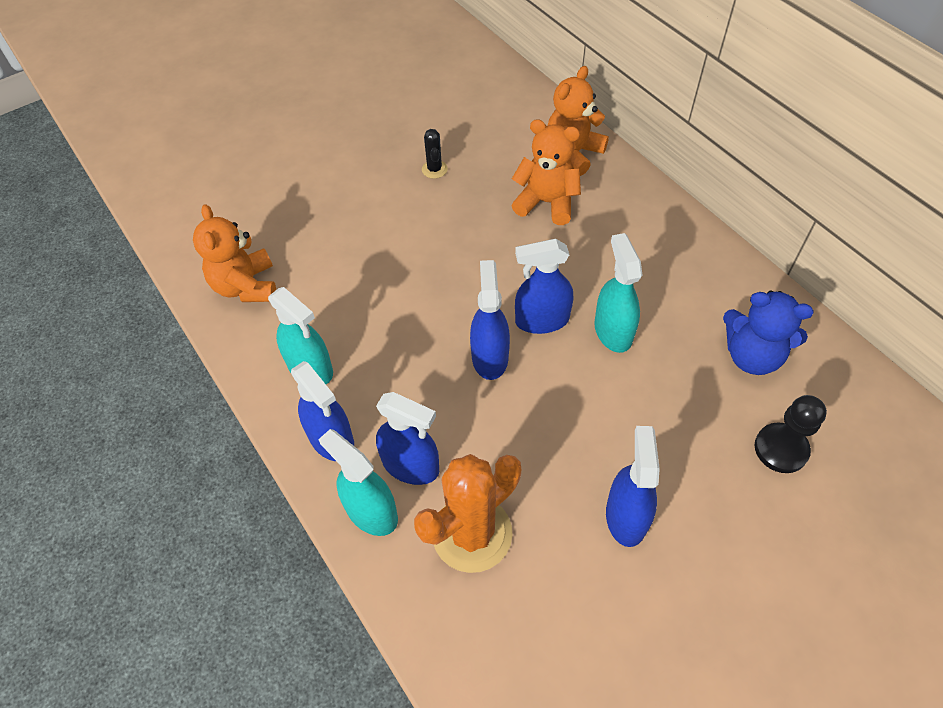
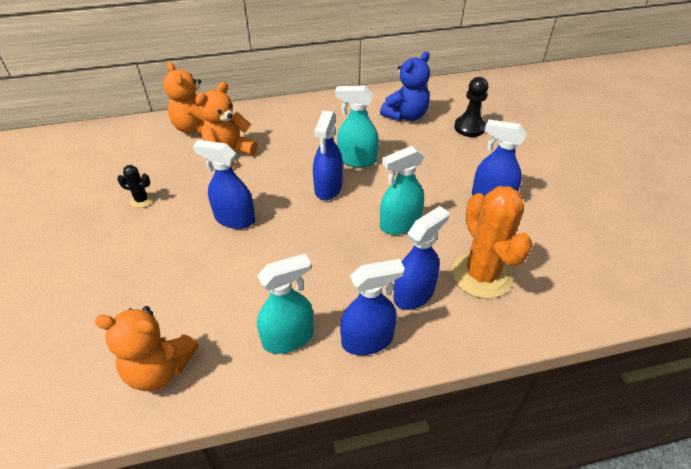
camera: 70 degrees left, 10 degrees down
(371, 511) = (444, 330): turquoise spray bottle -> turquoise spray bottle (399, 224)
(489, 357) = (343, 223): blue spray bottle -> blue spray bottle (234, 219)

